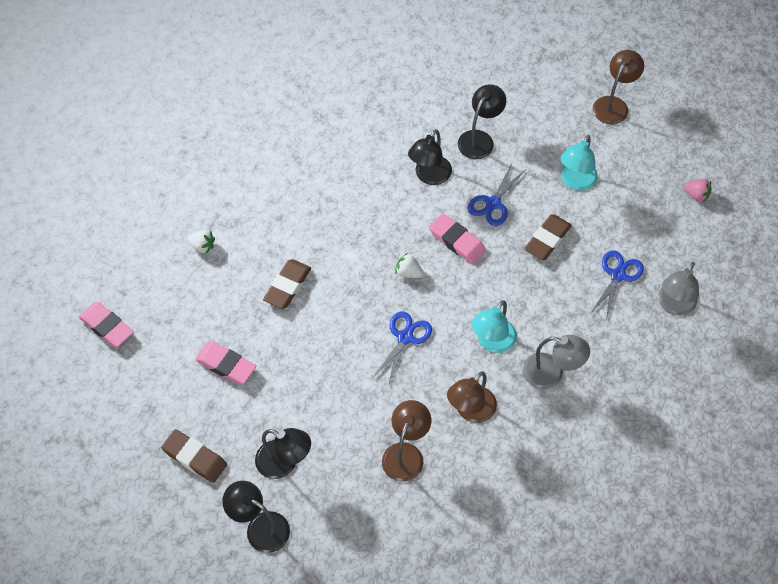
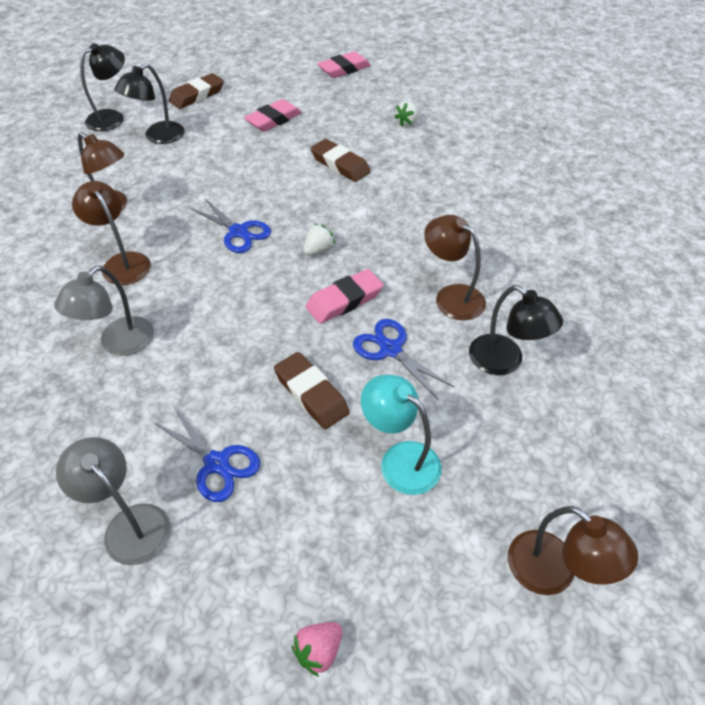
camera: 105 degrees right, 10 degrees down
(429, 176) = (451, 296): black lamp -> brown lamp
(492, 342) = (191, 300): turquoise lamp -> none

